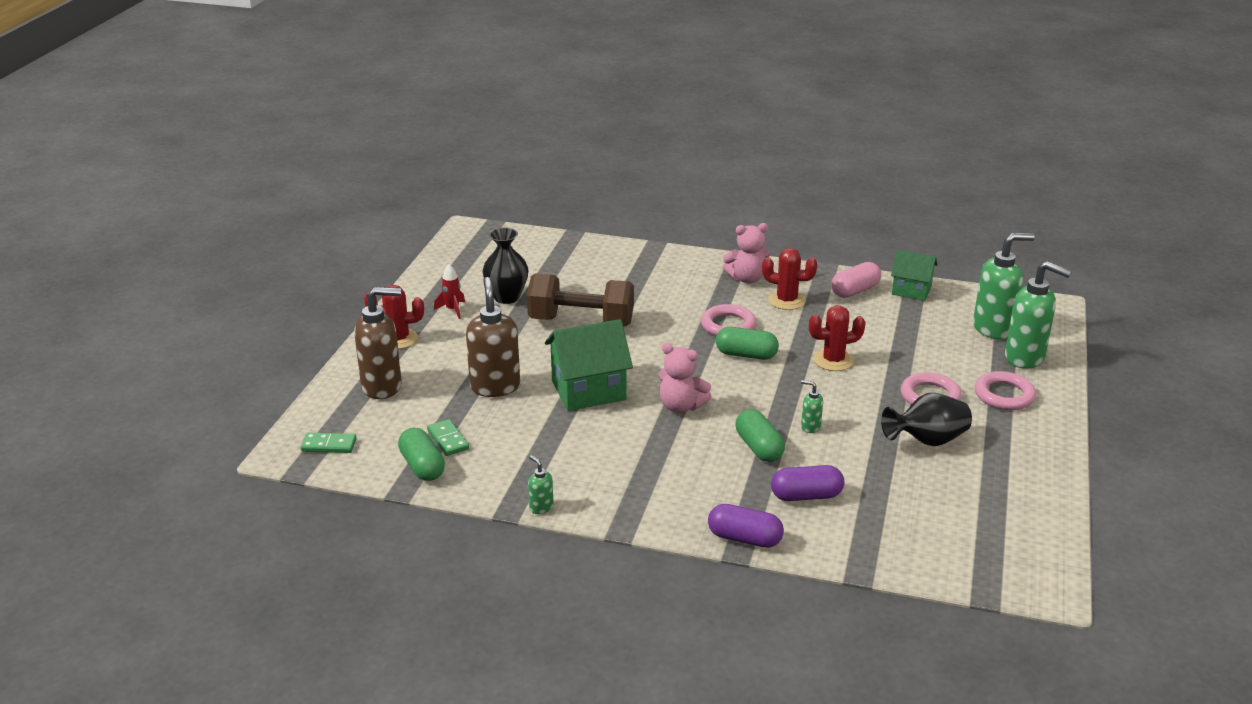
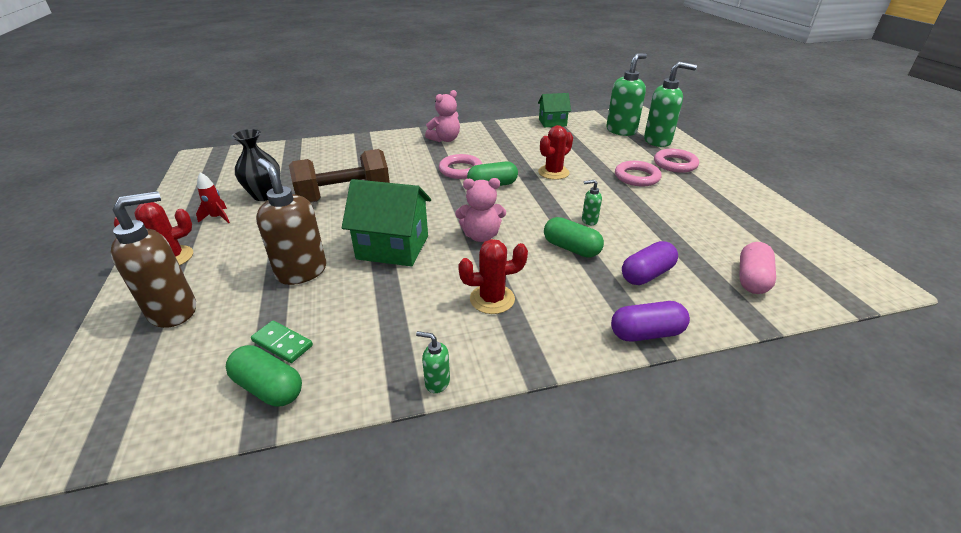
camera: 30 degrees left, 5 degrees up
(329, 445) = (128, 407): green domino -> none
(588, 390) = (393, 247): green house -> green house turned 60 degrees clockwise
(786, 300) = (484, 145): red cactus -> red cactus (492, 299)
(855, 291) = (520, 130): pink capsule -> pink capsule (751, 279)
(927, 441) = (671, 205): black vase -> none

